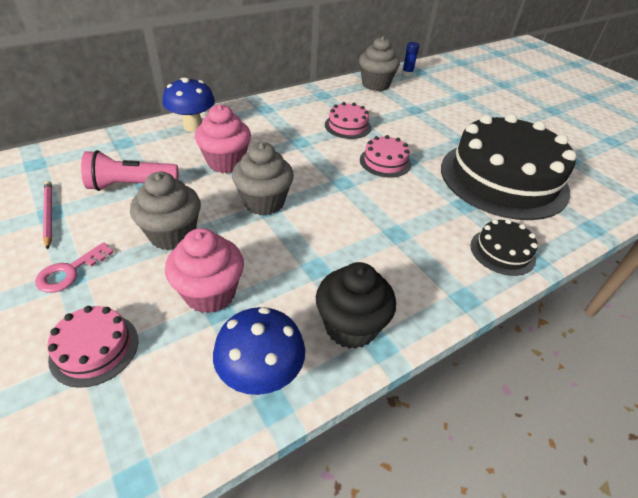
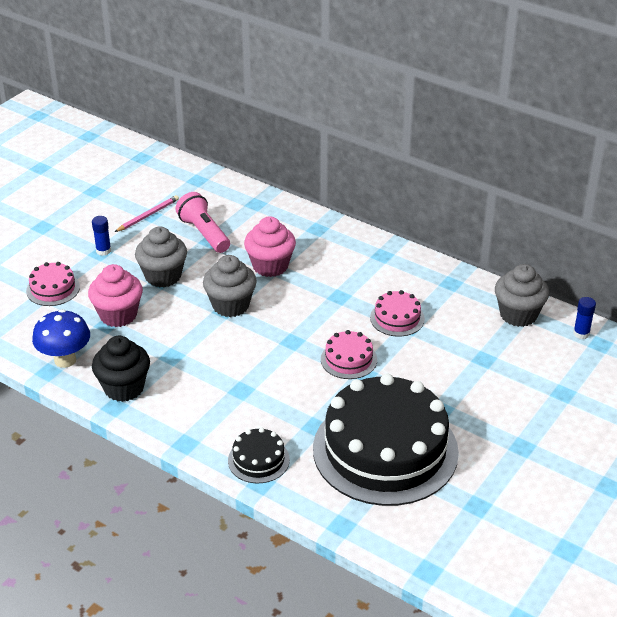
camera: 70 degrees right, 5 degrees down
(70, 272) = (103, 251): pink key -> blue glue stick
(193, 126) = (310, 227): blue mushroom -> none

